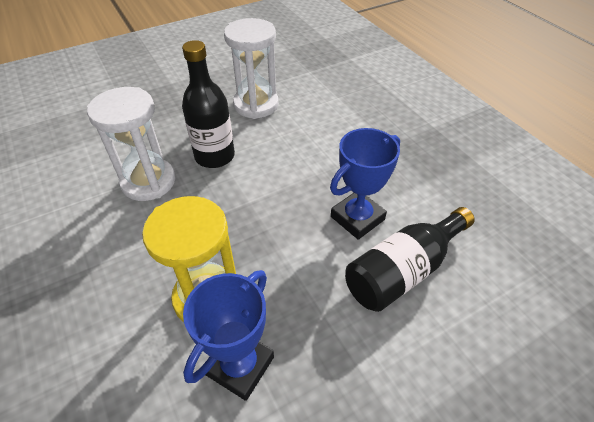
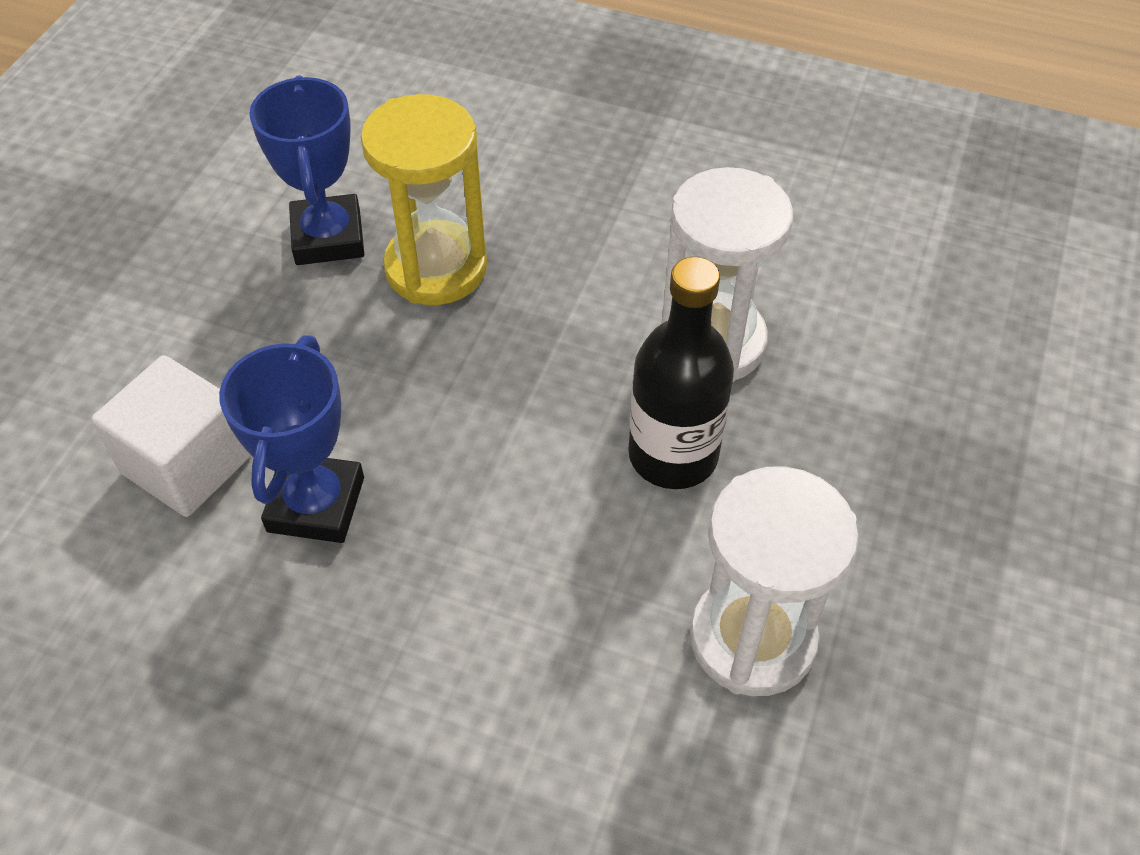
camera: 140 degrees right, 5 degrees up
(403, 270) = (188, 463): black bottle -> white cube

